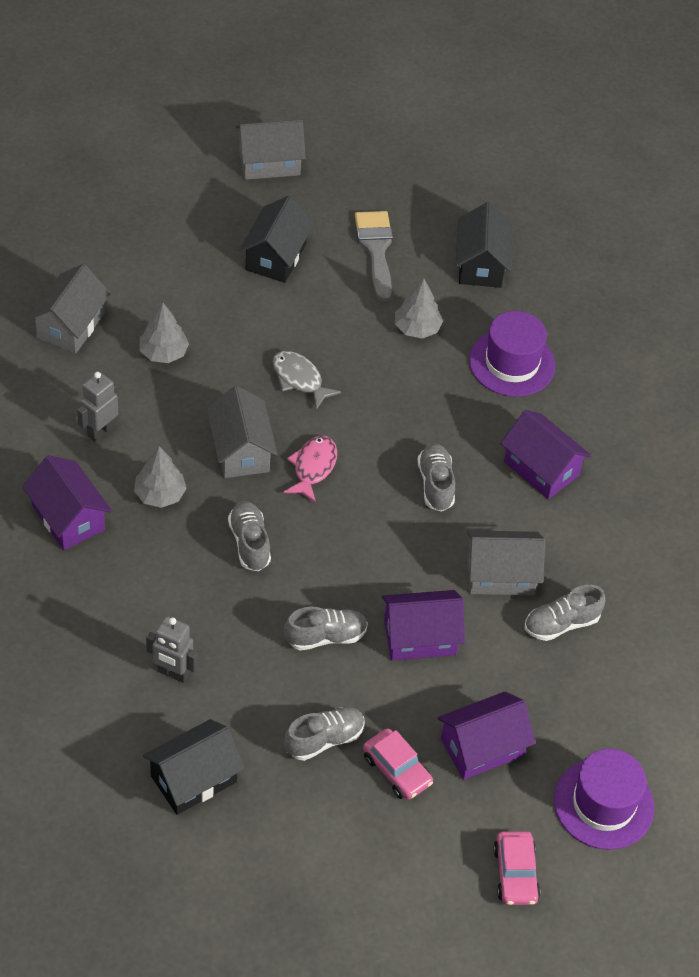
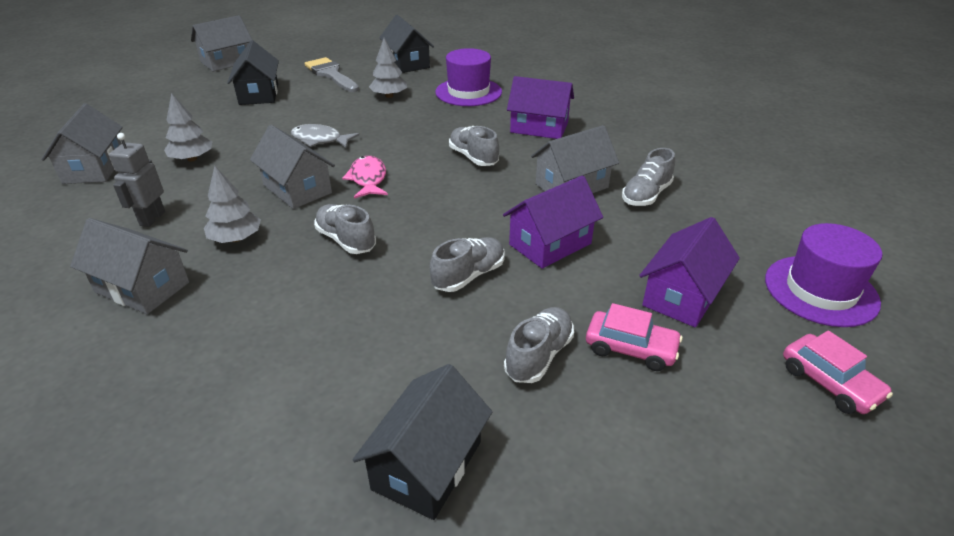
camera: 25 degrees left, 15 degrees down
(68, 518) = (142, 287): purple house -> grey house
(173, 673) = (333, 369): grey robot -> none

